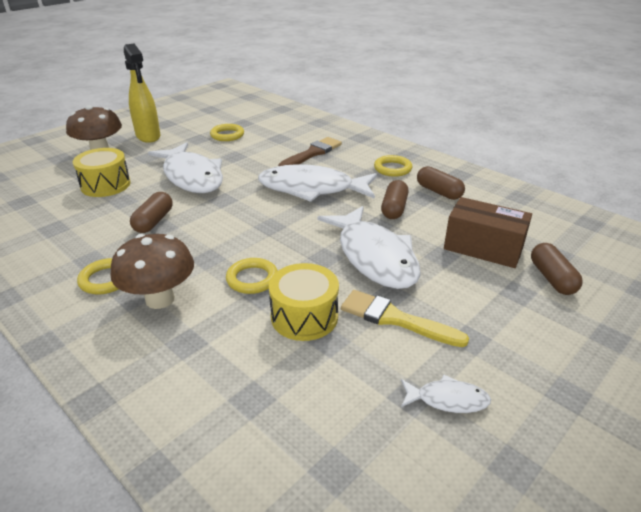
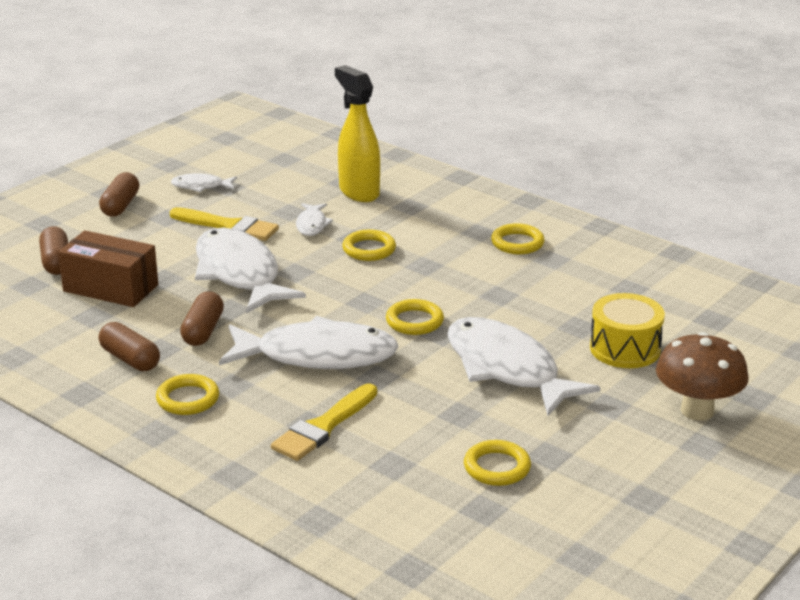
camera: 175 degrees right, 5 degrees down
(148, 136) = (647, 455): yellow spray bottle -> yellow spray bottle (358, 192)
(154, 221) = (513, 301): brown capsule -> brown capsule (120, 205)
(160, 299) = (452, 231): brown mushroom -> none
(237, 209) = (414, 321): none -> yellow ring
(304, 316) = (312, 224): yellow drum -> white fish
(312, 153) = (323, 427): brown brush -> yellow brush

